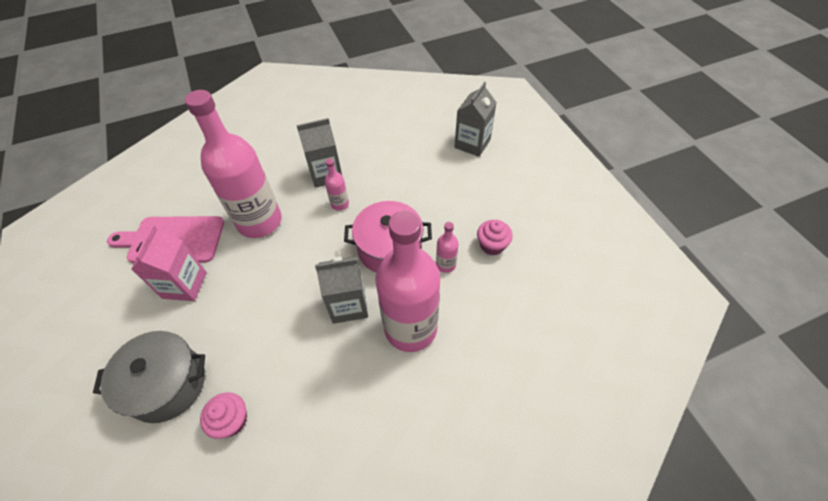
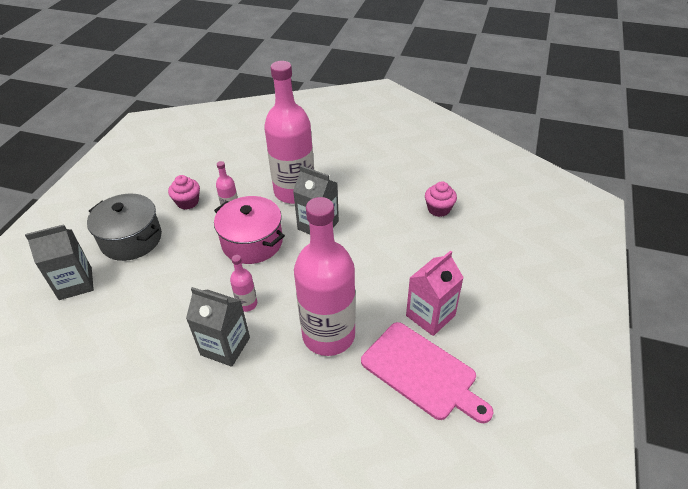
camera: 140 degrees left, 10 degrees down
(167, 384) = (473, 250): grey pot -> grey pot (131, 239)

